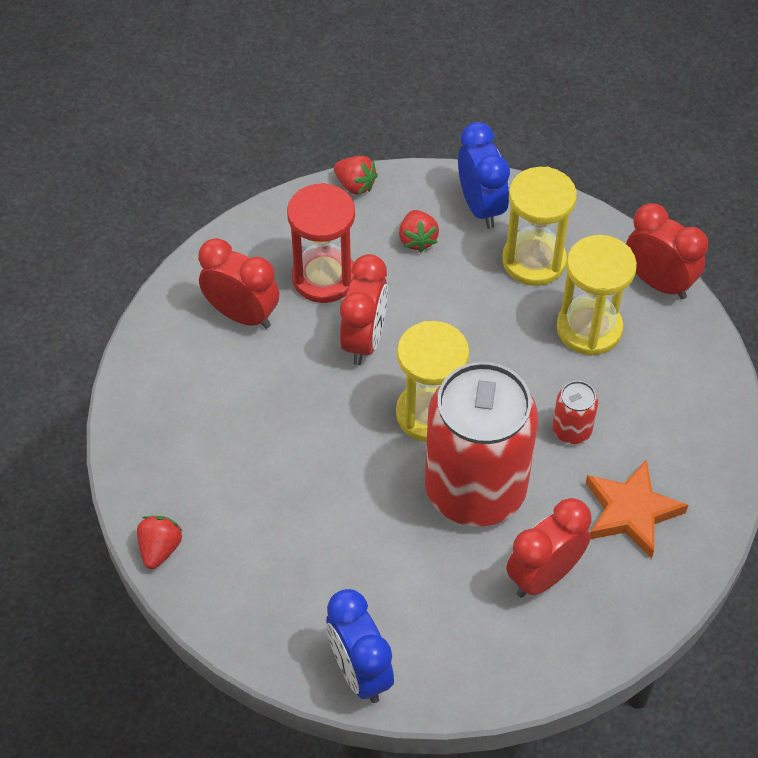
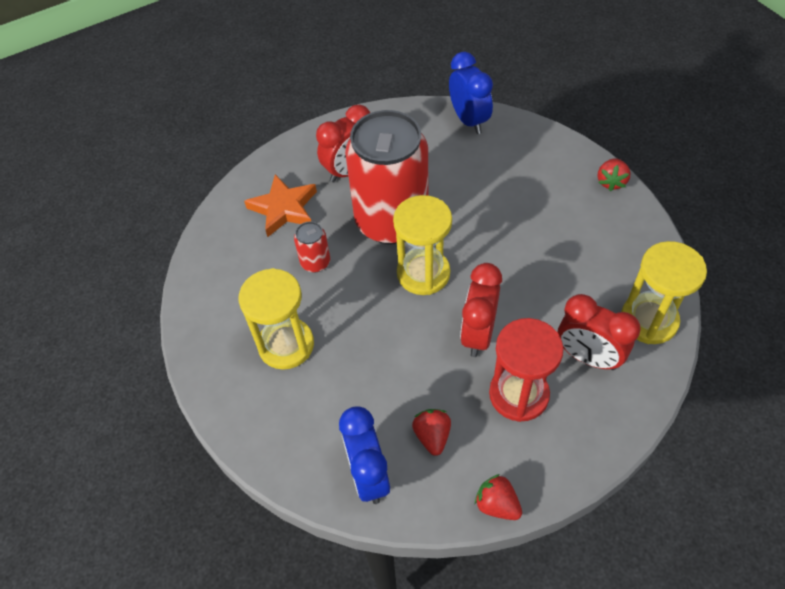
camera: 175 degrees left, 0 degrees up
(534, 261) = (324, 412): yellow hourglass -> yellow hourglass (649, 320)
(658, 282) = (215, 390): red clock -> none

